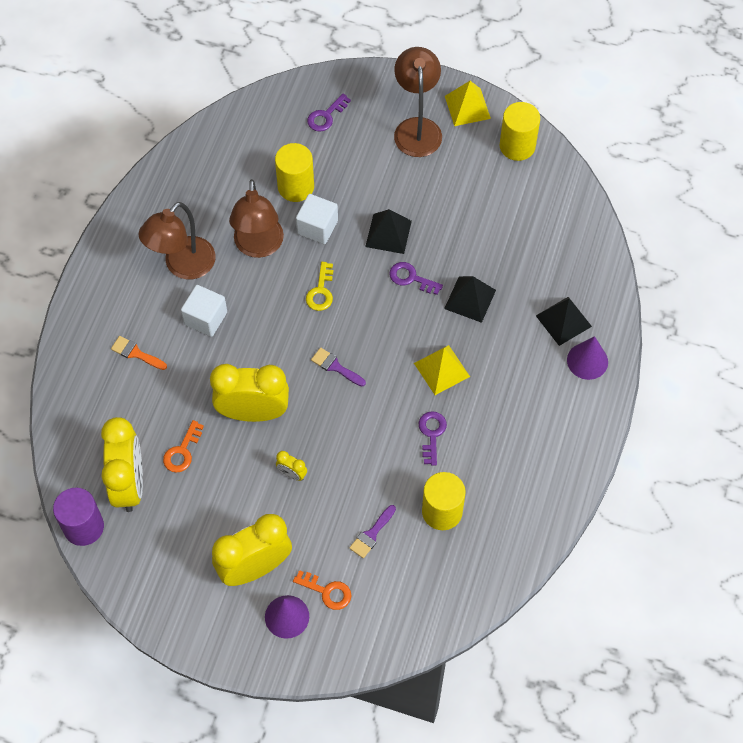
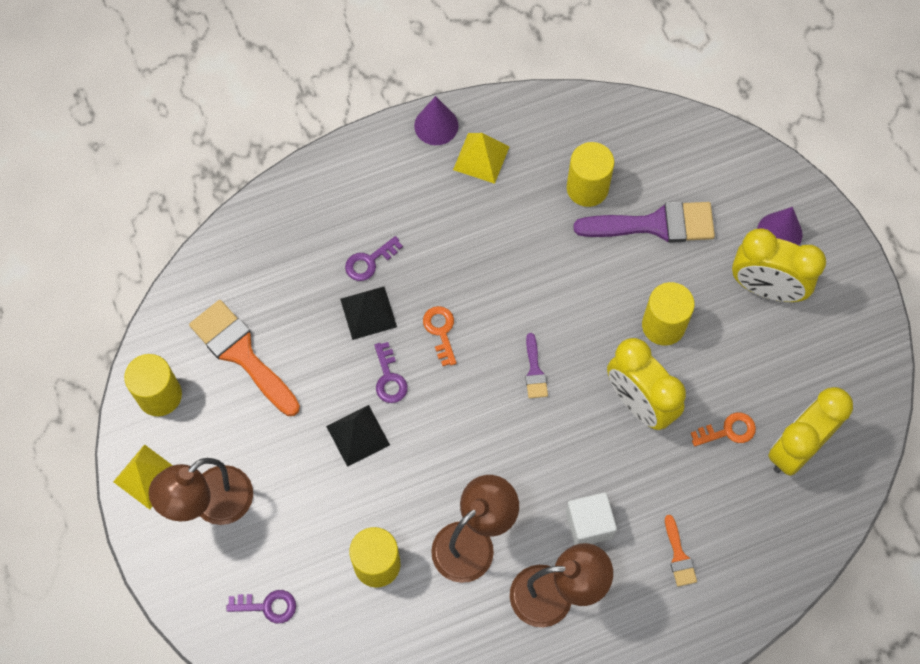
camera: 130 degrees left, 5 degrees up
(83, 527) = (866, 452): purple cylinder -> none
(292, 474) = (663, 325): yellow clock -> yellow cylinder
(317, 227) = (405, 505): white cube -> none
(321, 291) = (471, 445): yellow key -> none
(327, 591) = (732, 220): orange key -> orange key (441, 331)
(371, 534) = (655, 224): purple brush -> purple brush, size x2.10
(432, 434) = (526, 246): purple key -> purple key (369, 261)
(442, 369) = (459, 283): yellow pyramid -> yellow pyramid (481, 158)
(506, 207) = (241, 354): none -> orange brush
(563, 321) = (325, 223): black pyramid -> none
(587, 361) = (349, 178): purple cone -> purple cone (436, 125)

